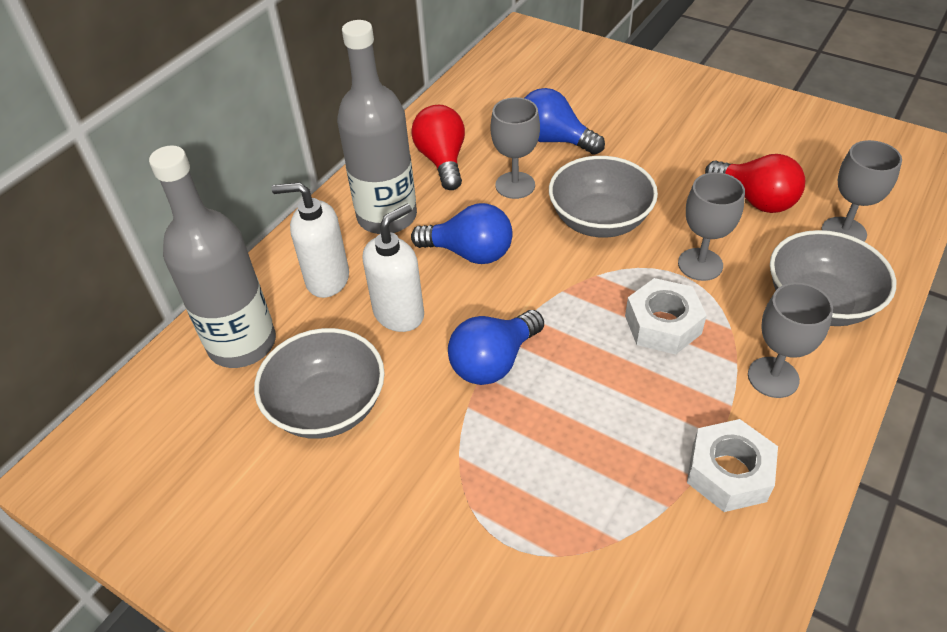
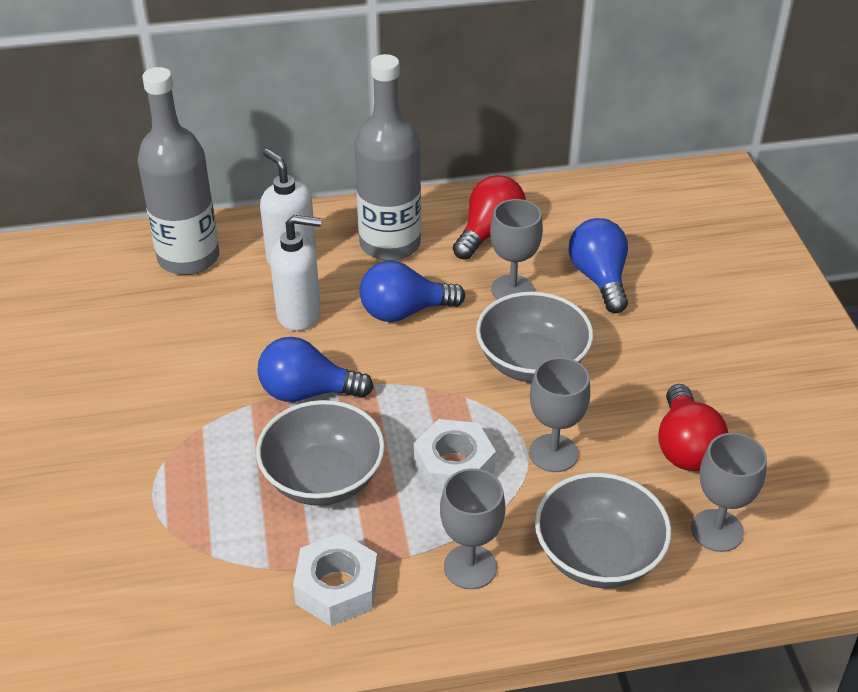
camera: 45 degrees right, 5 degrees down
(328, 406) = (178, 334): grey bowl -> grey bowl (323, 478)
(470, 253) = (404, 311): blue light bulb -> blue light bulb turned 105 degrees clockwise

